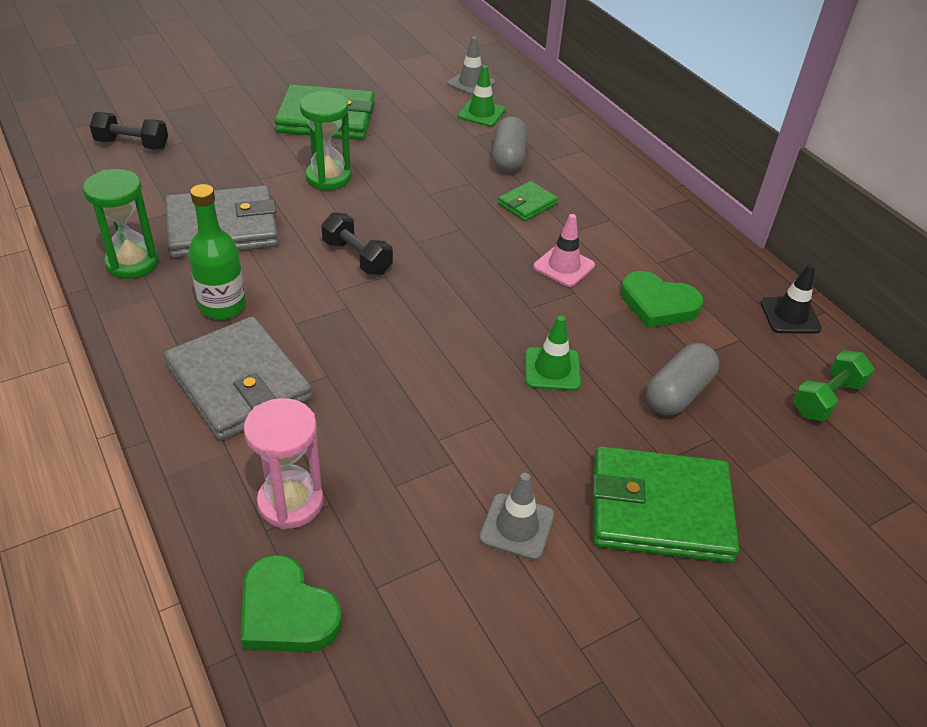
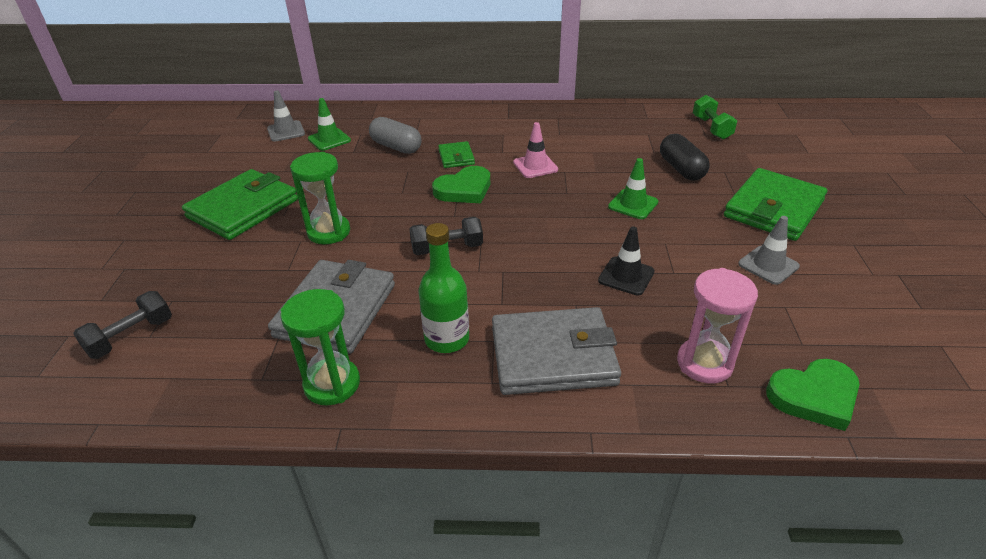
camera: 55 degrees left, 5 degrees down
(658, 304) = (598, 147): green heart -> green heart (464, 189)
(678, 393) = (681, 169): grey capsule -> black capsule
(790, 316) = (639, 113): black traffic cone -> black traffic cone (626, 276)

